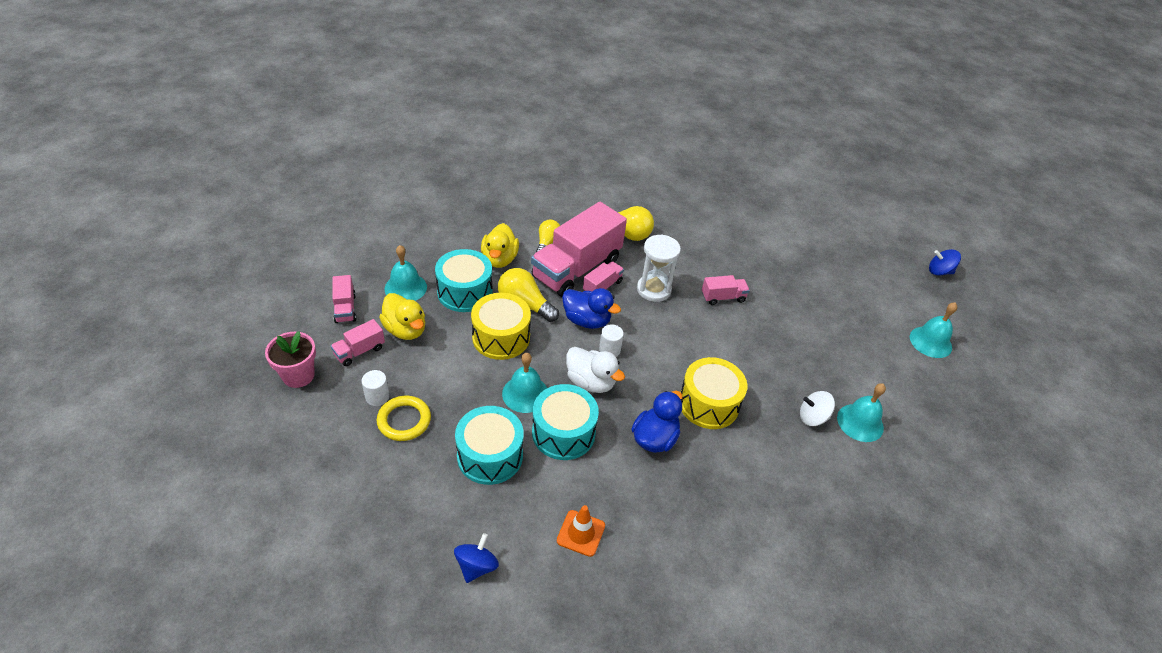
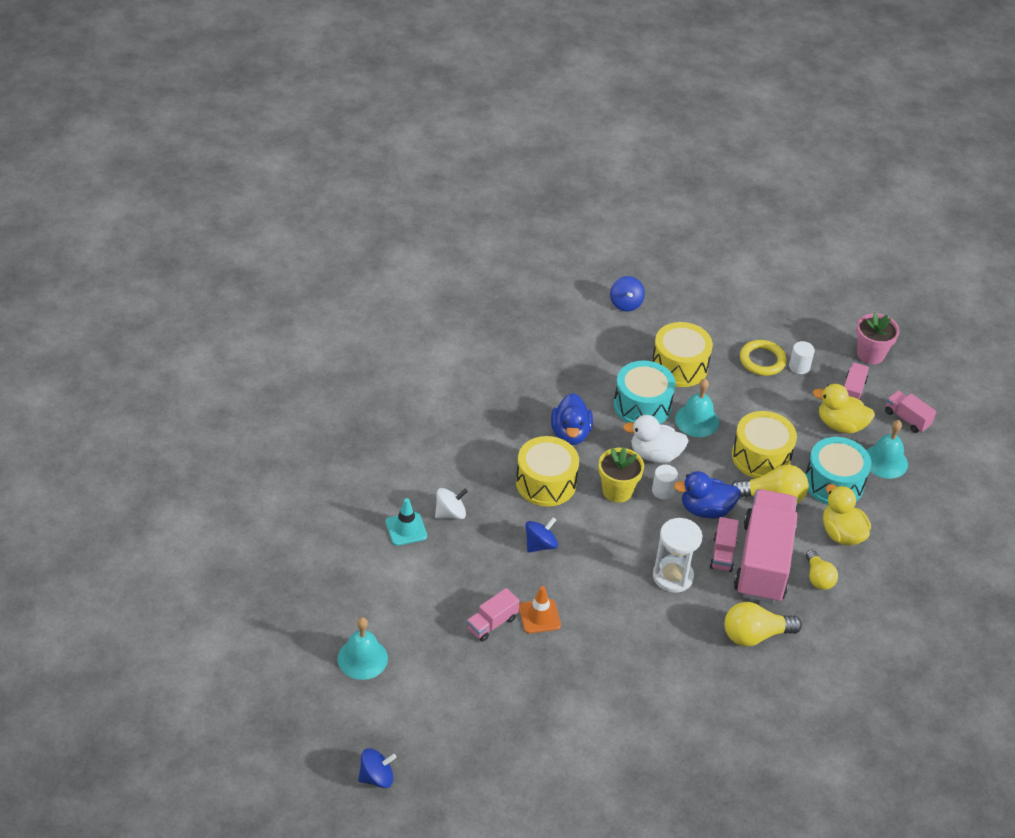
camera: 150 degrees right, 0 degrees up
(490, 455) = (679, 366): turquoise drum -> yellow drum
(581, 533) = (575, 349): orange traffic cone -> orange traffic cone (539, 616)
(649, 368) = (617, 491): none -> yellow flower pot
(723, 297) = (600, 603): pink truck -> pink truck (492, 623)
(745, 357) = (540, 545): none -> blue spinning top
(860, 422) = (406, 529): turquoise bell -> turquoise traffic cone

